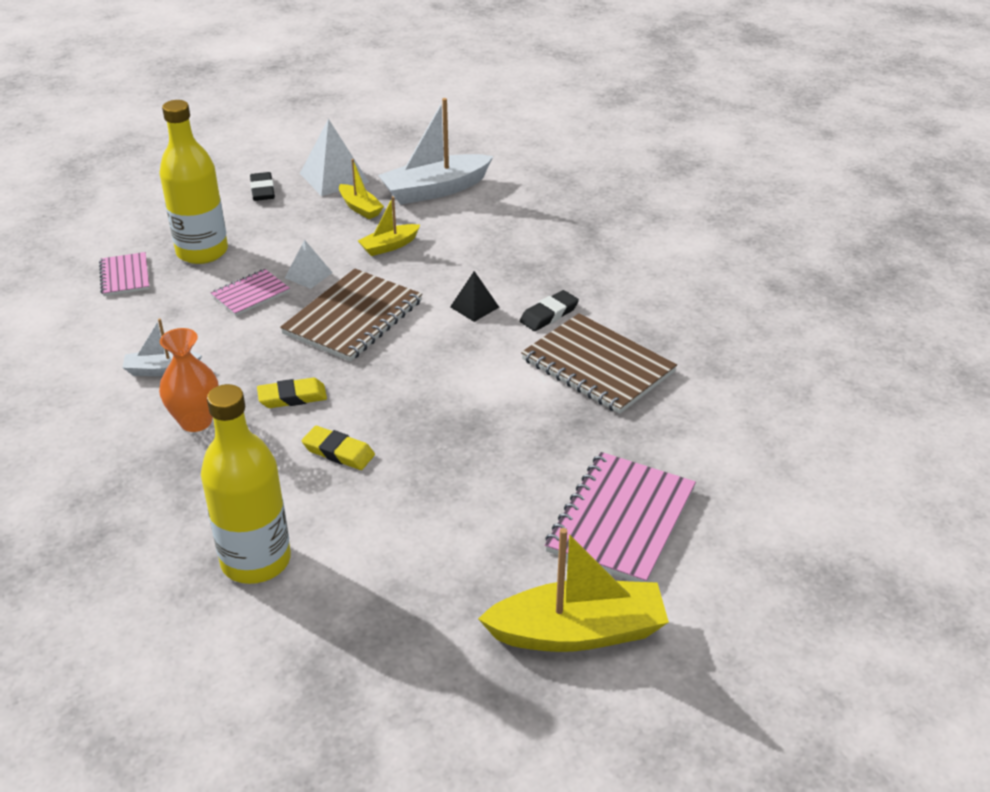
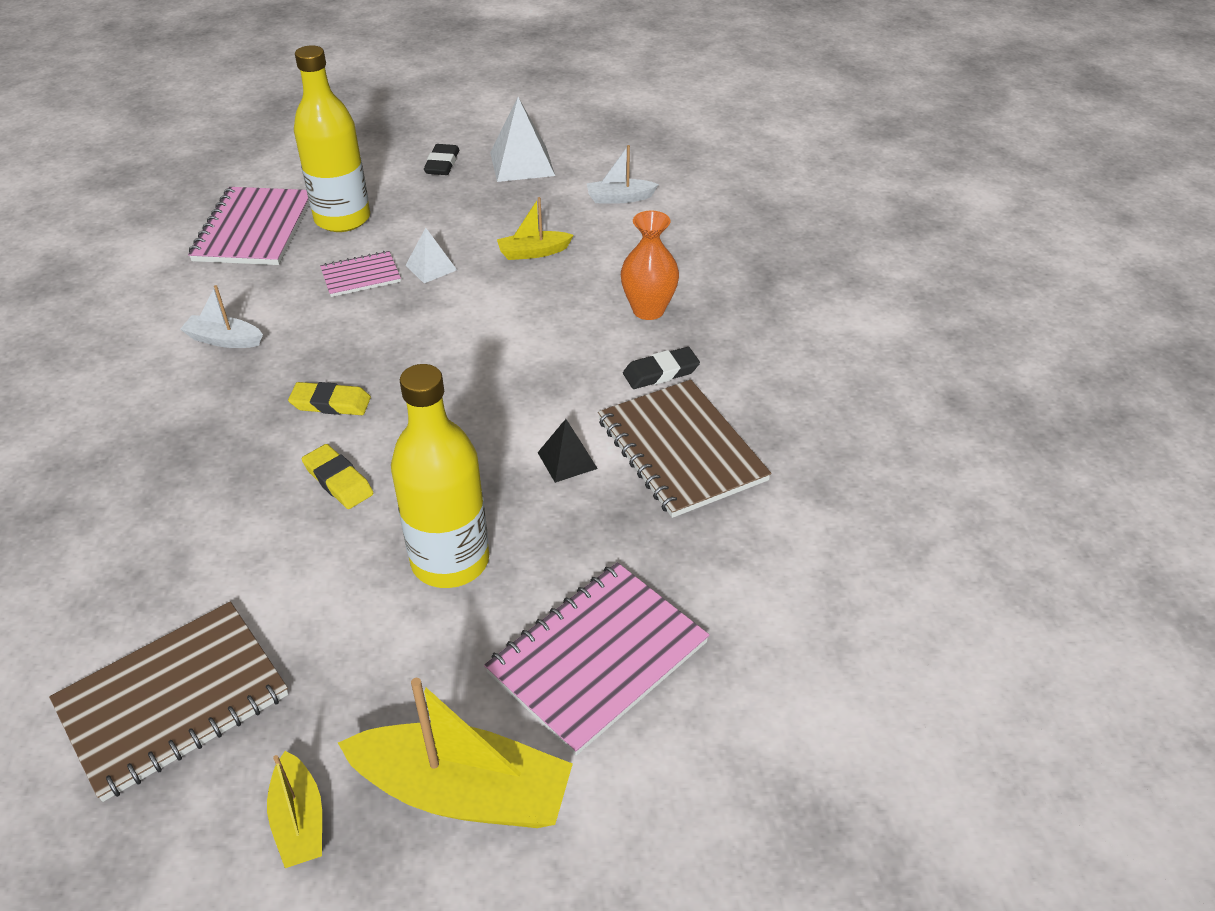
camera: 20 degrees right, 5 degrees up
(125, 276) = (254, 229): pink notebook -> pink notebook, size x1.83
(196, 421) = (220, 406): orange vase -> orange vase (648, 310)
(256, 561) = (177, 587): yellow bottle -> yellow bottle (450, 561)
(353, 317) = (447, 326): brown notebook -> brown notebook (173, 700)
(360, 208) = (529, 203): yellow boat -> yellow boat (299, 820)
(435, 190) = (620, 198): white boat -> white boat, size x0.53
(474, 307) = (583, 344): black pyramid -> black pyramid (567, 460)

